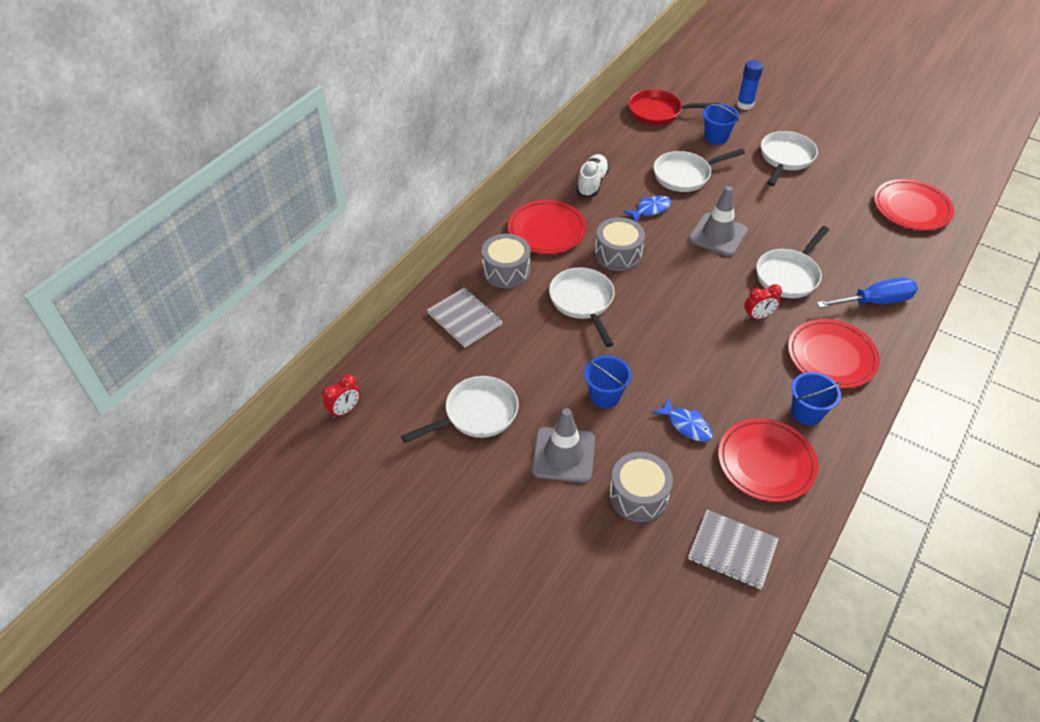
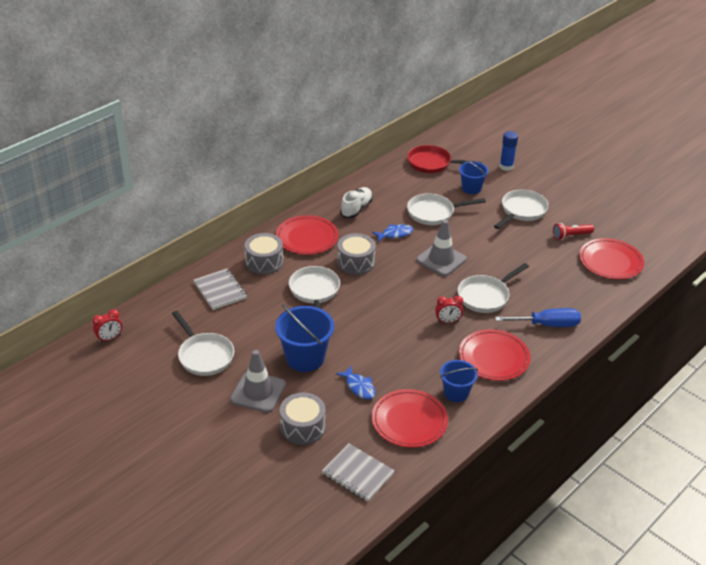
camera: 10 degrees right, 10 degrees down
(476, 414) = (204, 355): white pan -> white pan turned 75 degrees clockwise
(605, 395) = (305, 358): blue bucket -> blue bucket, size x1.61
(854, 182) = (571, 236): none -> red flashlight

